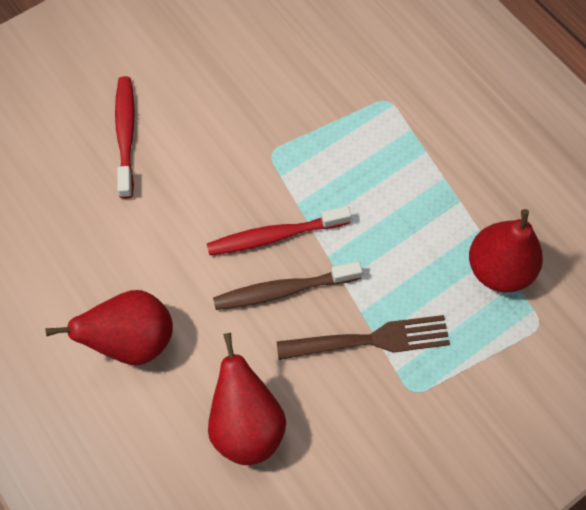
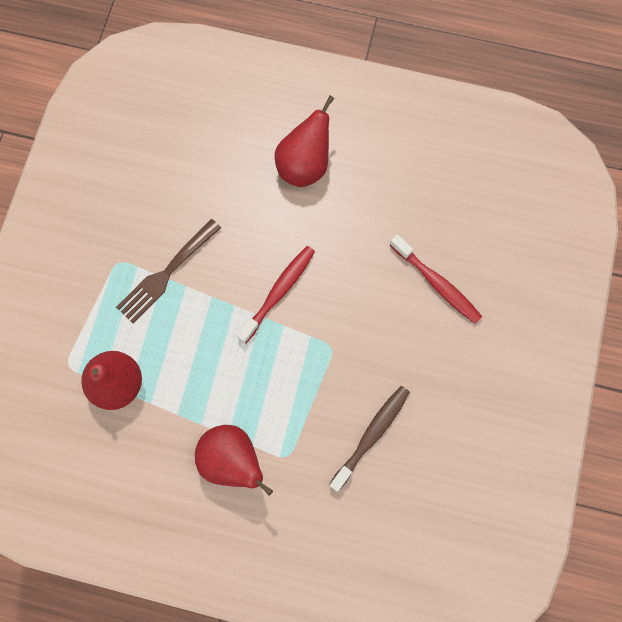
camera: 140 degrees right, 10 degrees up
(246, 424) = (200, 172): red pear -> red pear (232, 459)
(283, 290) = (244, 262): brown toothbrush -> brown toothbrush (371, 435)

